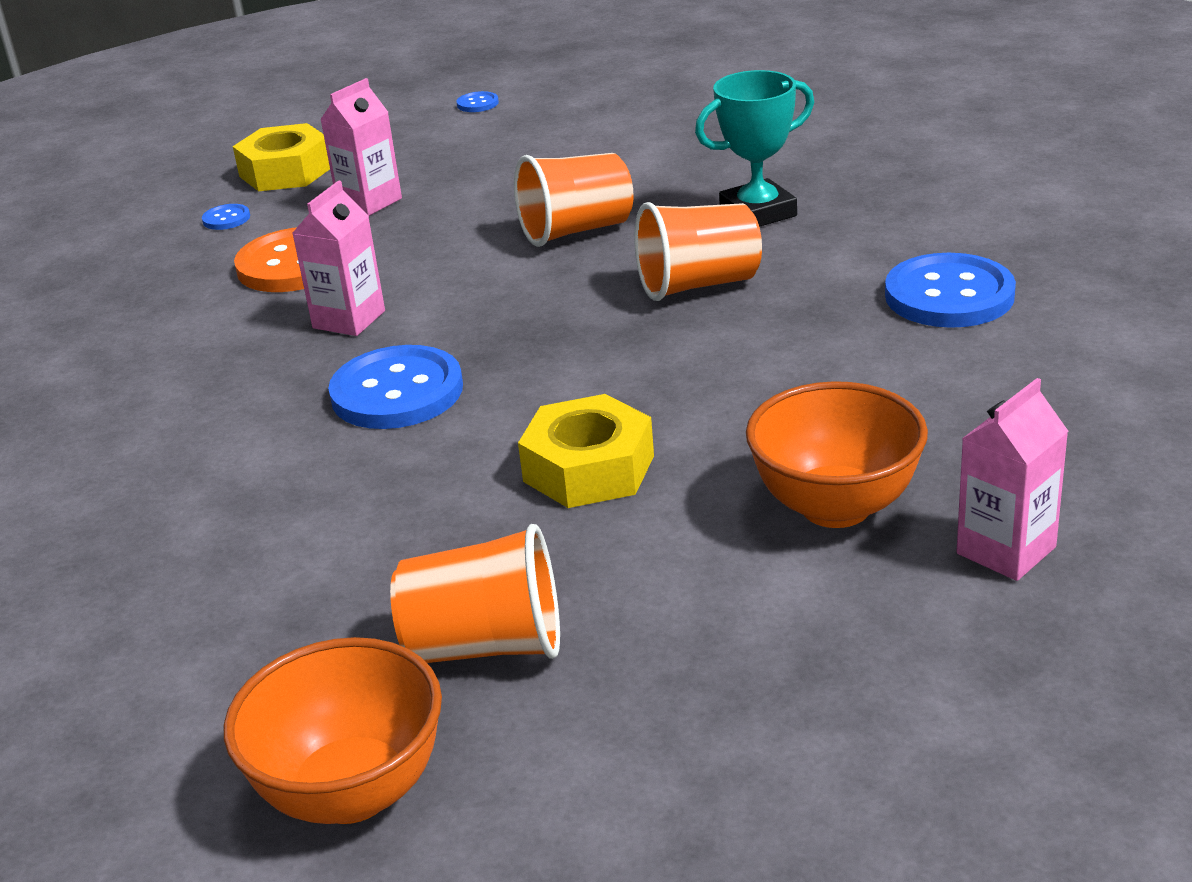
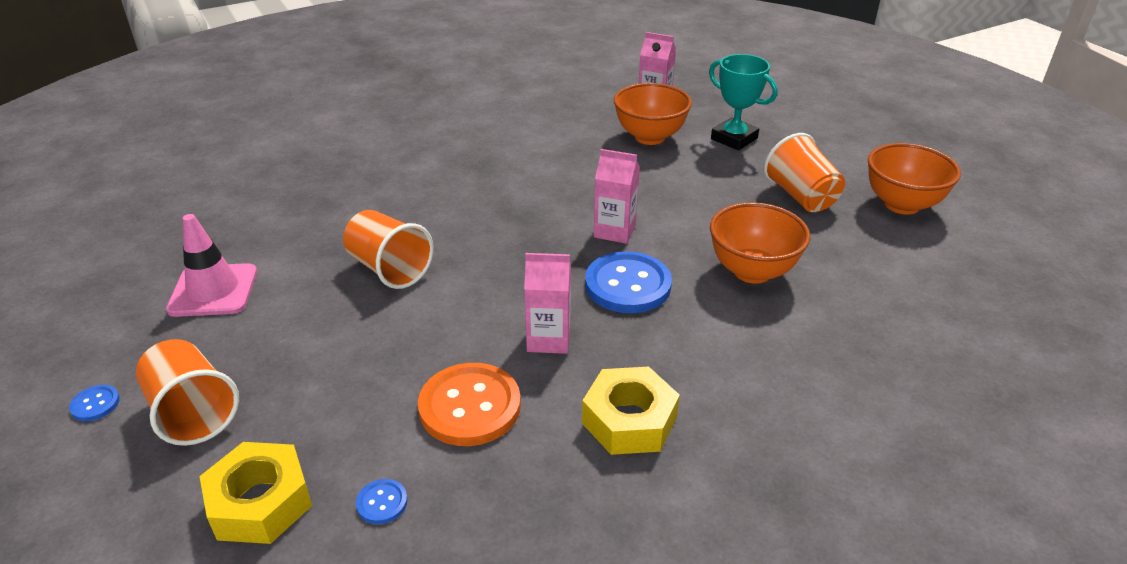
camera: 115 degrees left, 5 degrees up
(328, 511) = (752, 271): none -> orange bowl
(369, 202) = (340, 403): pink carton -> pink carton (614, 231)
(589, 468) = (661, 200): yellow nut -> yellow nut (629, 420)
(614, 138) = (213, 290): none -> pink traffic cone
(698, 285) = (459, 205): orange cup -> orange cup (193, 412)
(758, 213) = (356, 202): turquoise trophy -> turquoise trophy (734, 139)
(949, 295) = (454, 132): blue button -> none

